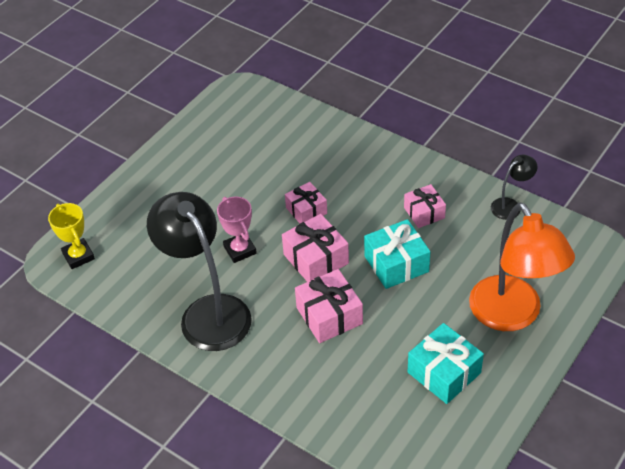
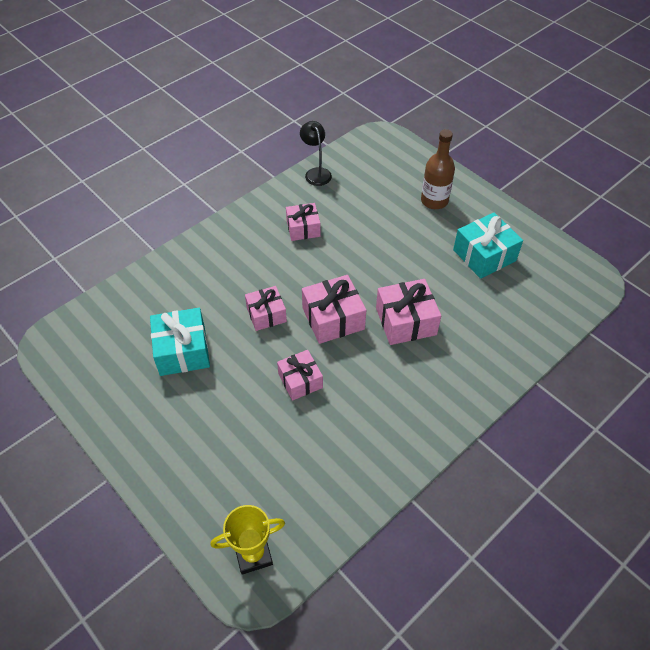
camera: 80 degrees left, 5 degrees up
(208, 312) = (376, 423): black lamp -> none
(240, 250) = (300, 381): pink trophy -> pink gift
(396, 264) = (358, 260): turquoise gift -> turquoise gift (183, 351)
(512, 315) = (434, 201): orange lamp -> brown bottle

